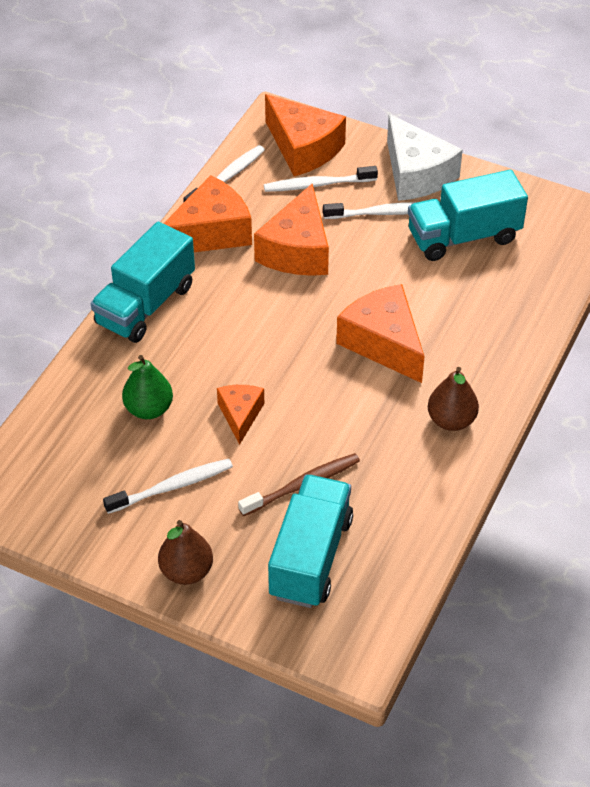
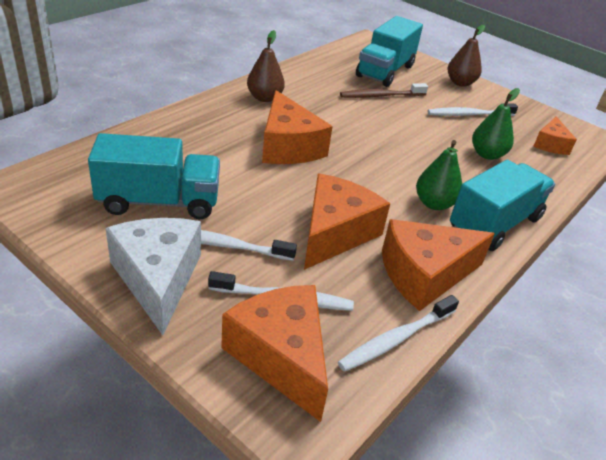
camera: 170 degrees left, 10 degrees down
(209, 312) = (434, 204): none -> green pear
(240, 415) = (416, 135): orange cheese -> orange cheese (550, 144)

